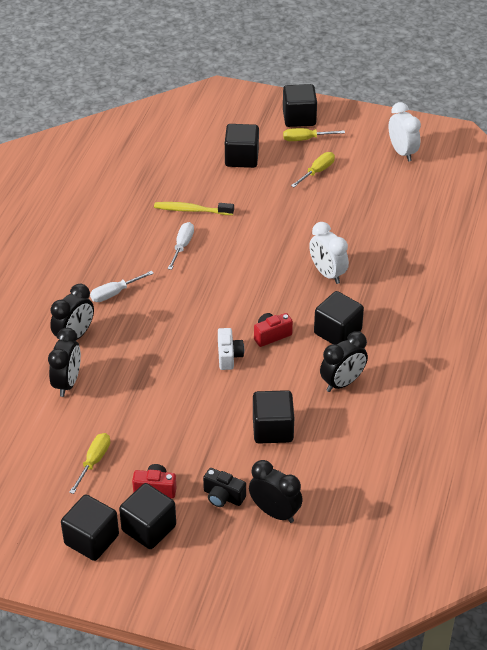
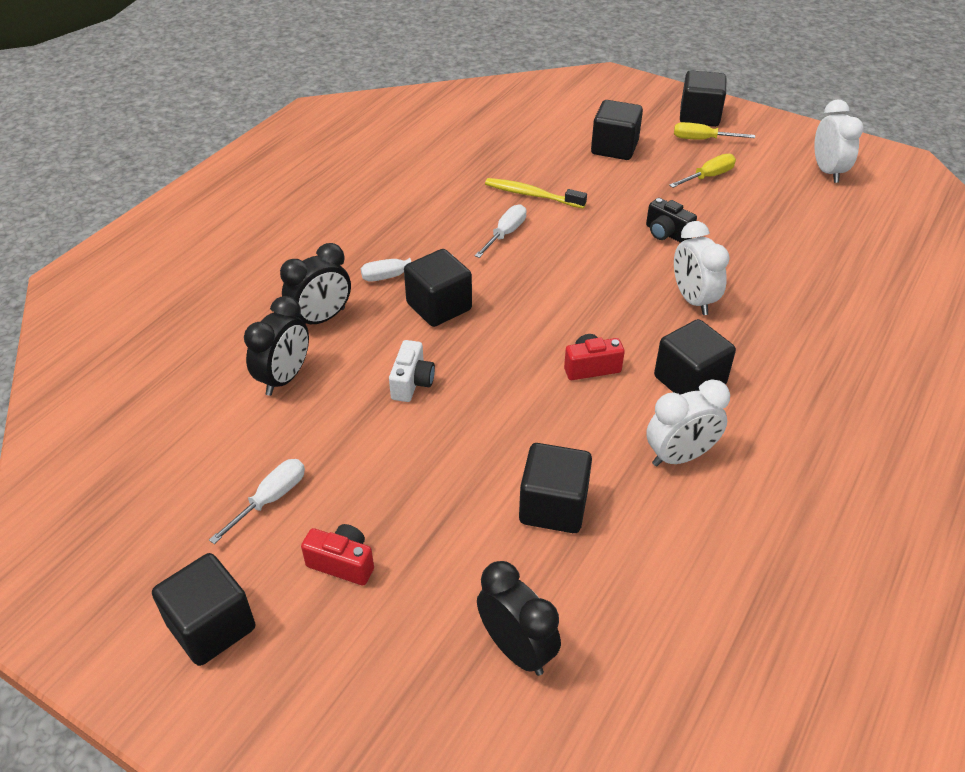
camera: 15 degrees right, 0 degrees up
(94, 462) = (270, 499): yellow screwdriver -> white screwdriver
(149, 528) = (306, 628): black cube -> black cube (439, 307)
(223, 496) = (442, 601): black camera -> black camera (666, 233)
(229, 356) = (521, 385): white camera -> white camera (412, 383)
(342, 383) = (680, 456): black clock -> white clock

